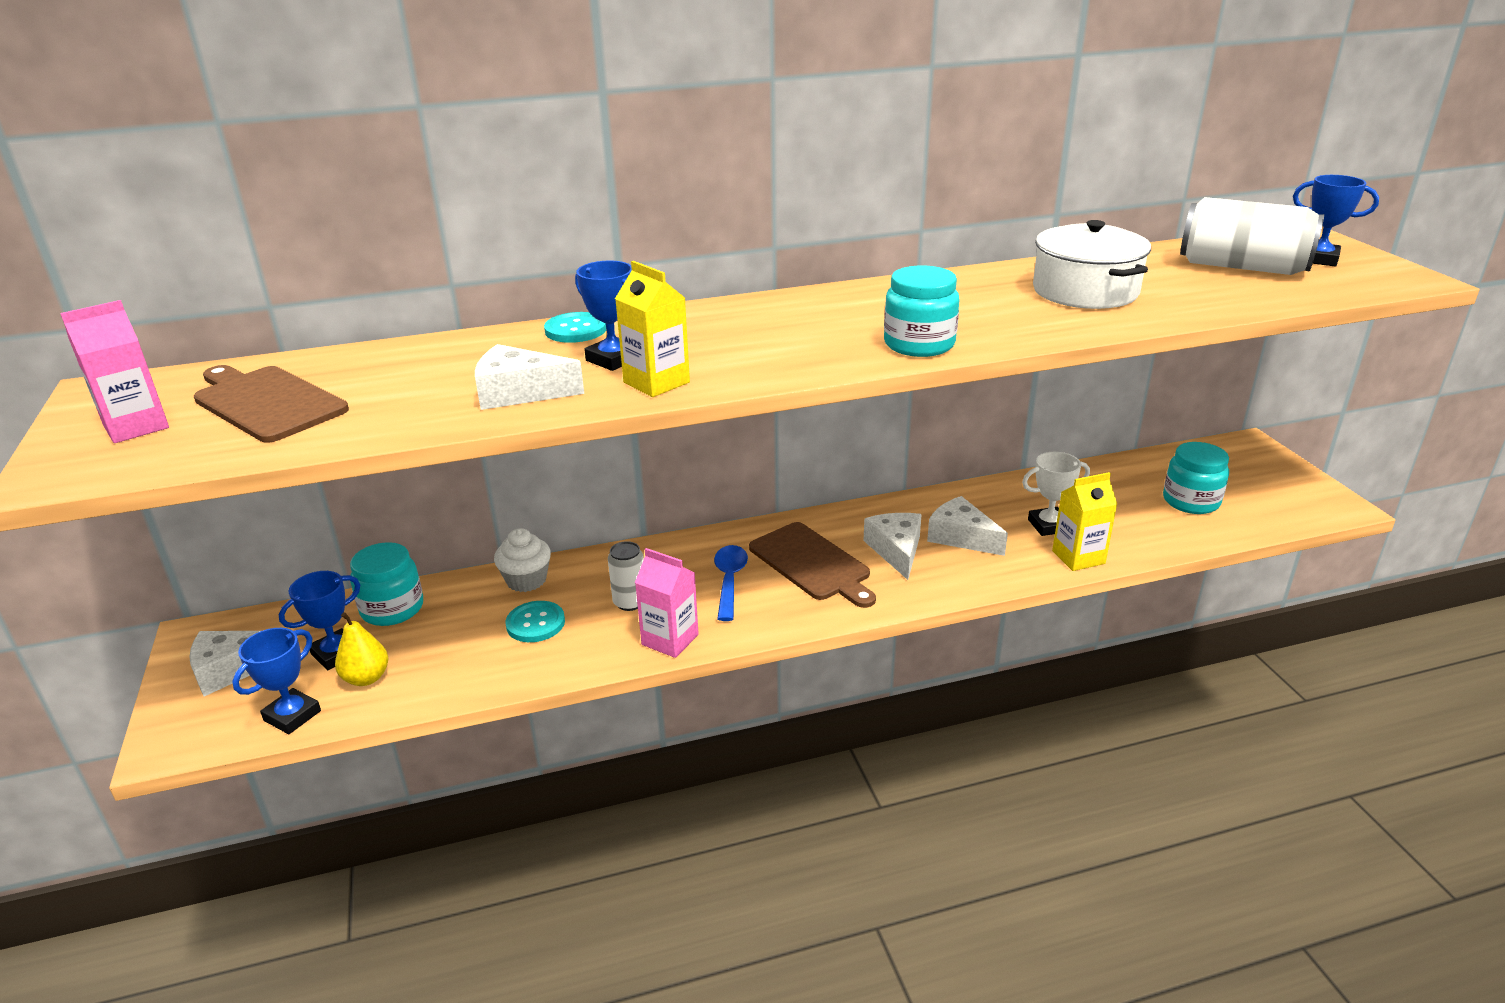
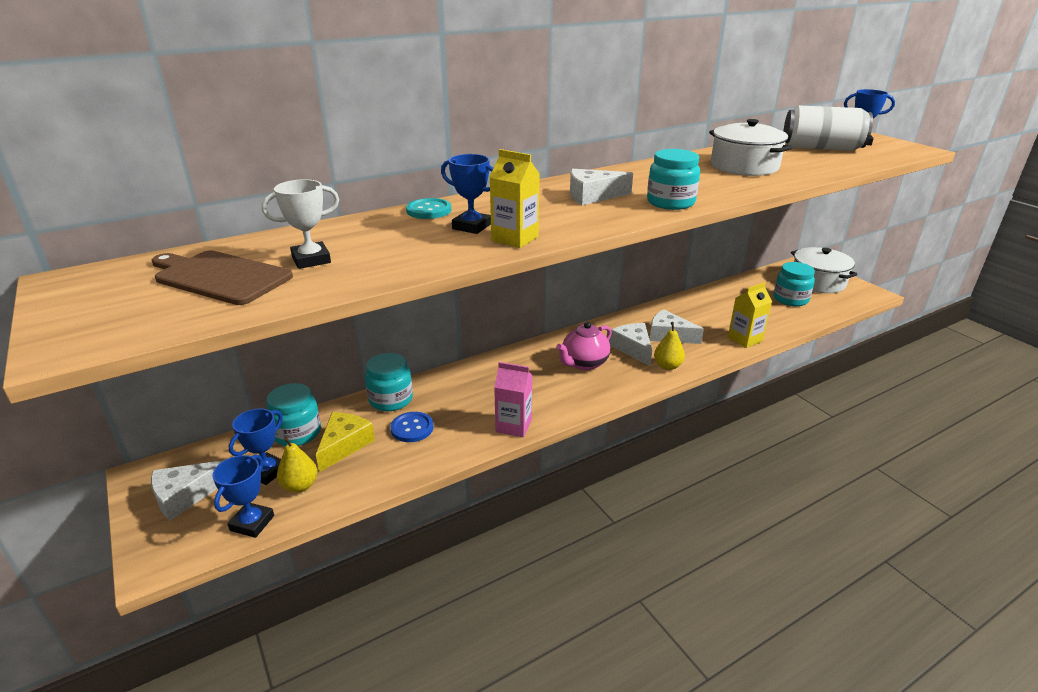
camera: 15 degrees left, 0 degrees up
(136, 426) = (115, 304): pink carton -> none
(442, 633) = (344, 445): none -> yellow cheese
(519, 393) = (419, 253): white cheese -> white cheese (592, 196)
(526, 580) = (391, 399): white cupcake -> turquoise jar
(535, 623) = (412, 428): turquoise button -> blue button
(630, 602) = (473, 404): white can -> none
(729, 580) = (534, 381): blue spoon -> none
(812, 564) = (584, 363): brown cutting board -> pink teapot
(934, 583) = (667, 366): none -> yellow pear
(1048, 525) = (717, 322): white trophy -> white trophy (311, 260)
(1254, 478) = (817, 282): none -> white pot

